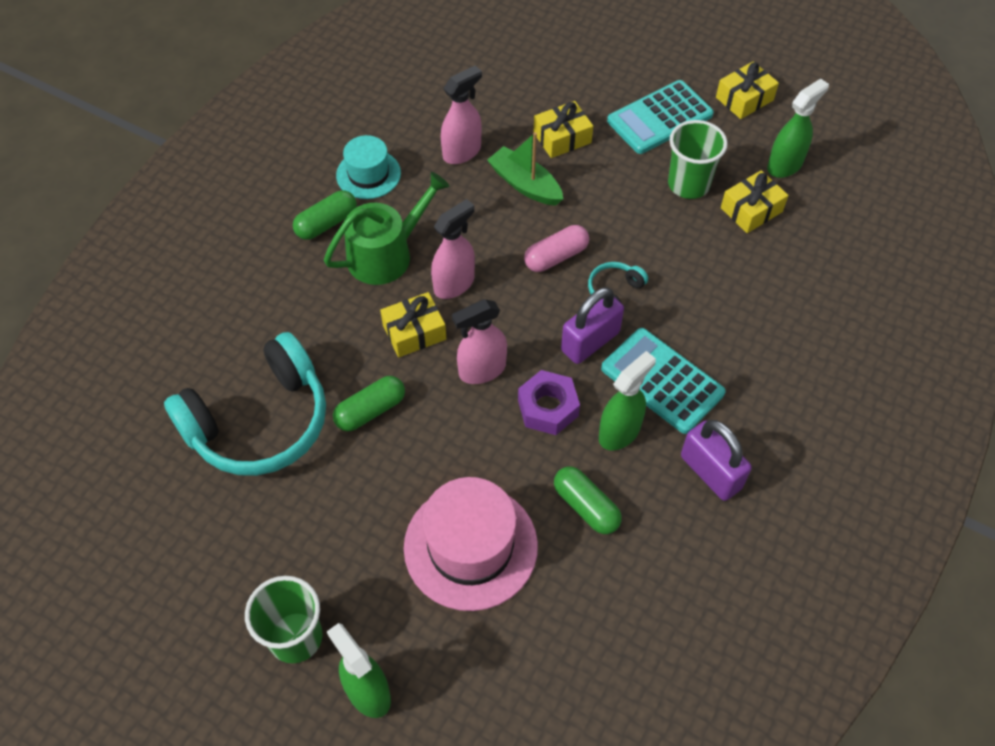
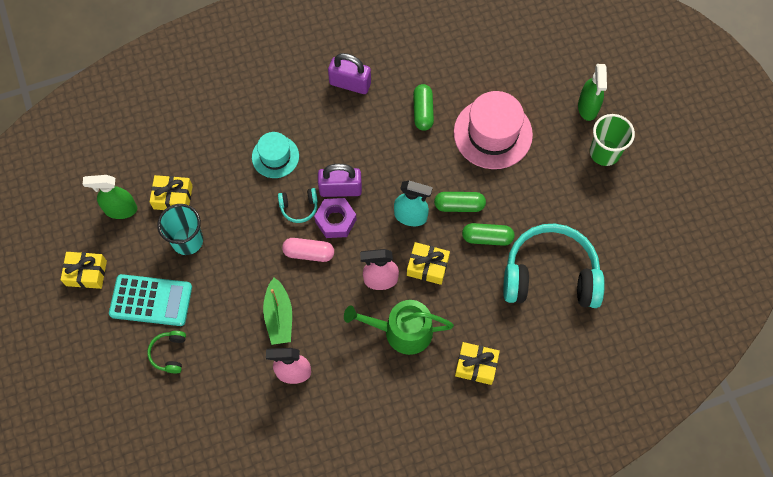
camera: 140 degrees left, 10 degrees up
(326, 223) = (419, 383): green capsule -> green capsule (459, 205)
(368, 174) = (365, 402): turquoise hat -> turquoise hat (275, 156)
(482, 370) = (411, 216): pink spray bottle -> turquoise spray bottle
(548, 408) = (396, 171): purple nut -> purple nut (335, 220)
(562, 138) = (223, 333): yellow gift -> yellow gift (476, 365)
(593, 93) = (169, 353): none -> green headphones
(619, 432) = (373, 133): green spray bottle -> none
(662, 381) = (326, 141): turquoise calculator -> none
(688, 184) = (187, 241): green cup -> turquoise cup
(710, 472) = (350, 83): purple padlock -> purple padlock turned 75 degrees counterclockwise

